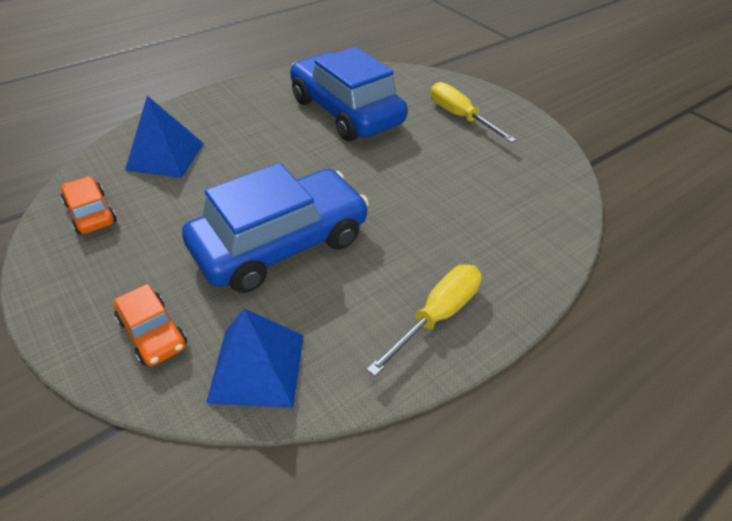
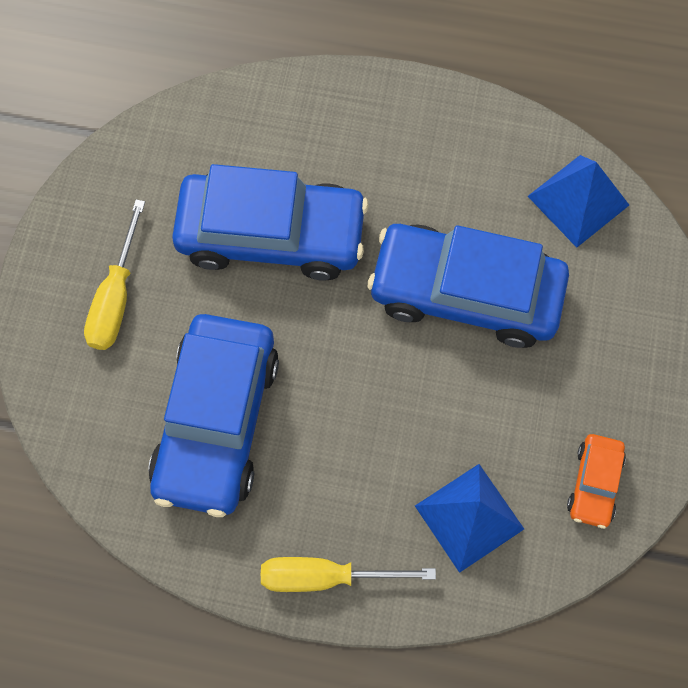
camera: 130 degrees left, 25 degrees up
(153, 332) = (626, 291): orange car -> none
(434, 187) = (271, 234): none -> blue car
(437, 316) = (423, 127): yellow screwdriver -> yellow screwdriver (325, 576)

